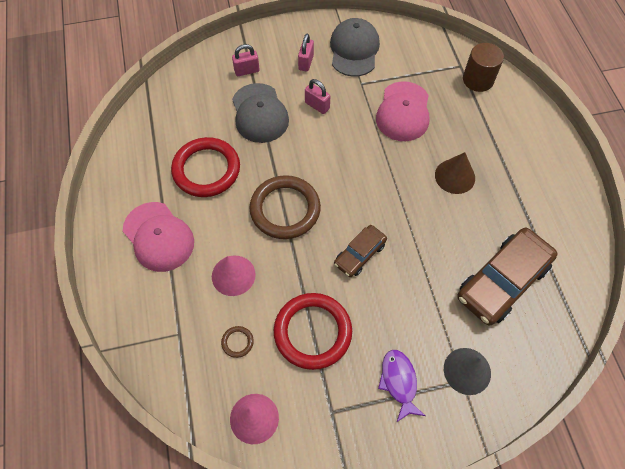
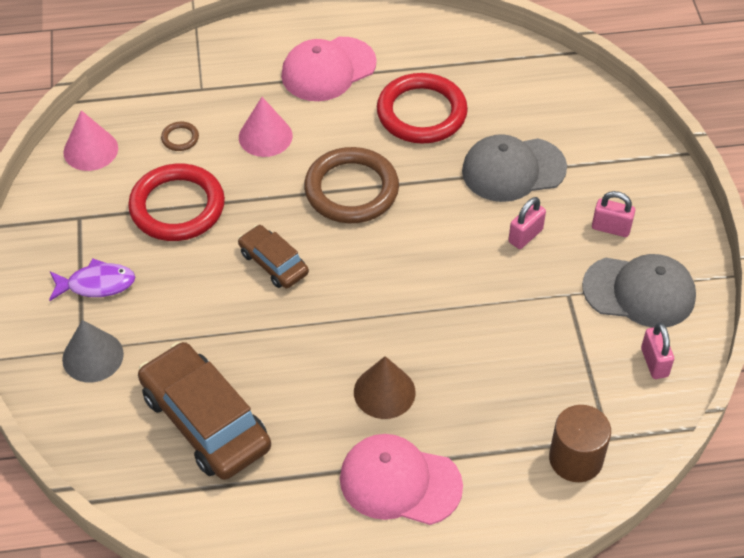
camera: 95 degrees right, 10 degrees down
(247, 71) = (593, 158): pink padlock -> pink padlock (654, 362)
(403, 112) = (510, 342): pink cap -> pink cap (400, 482)

